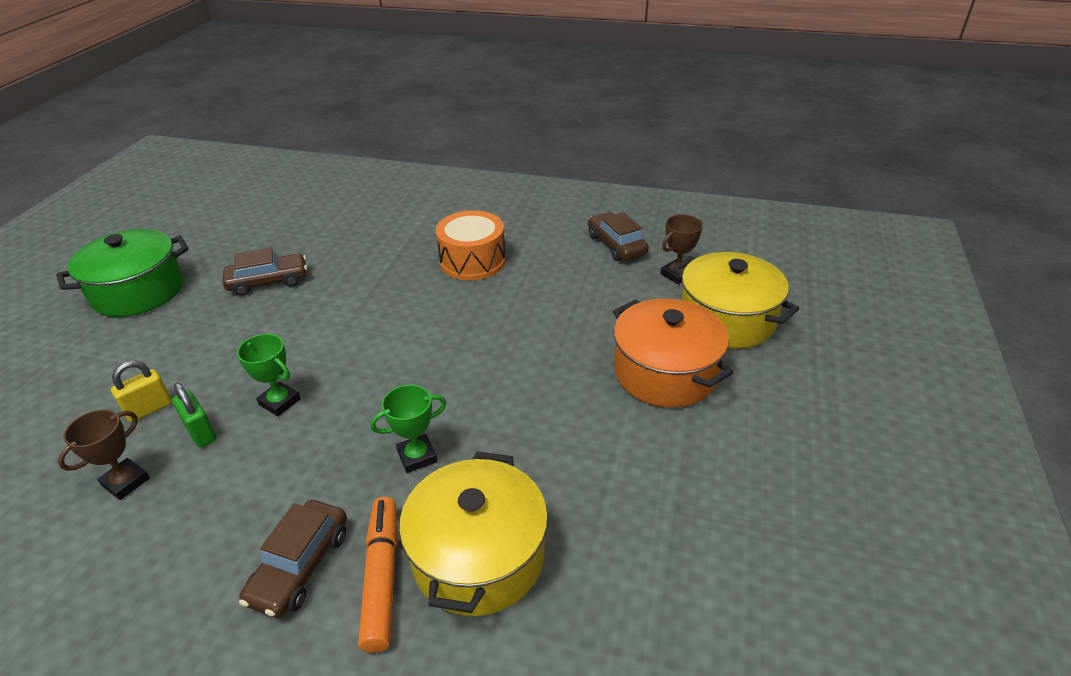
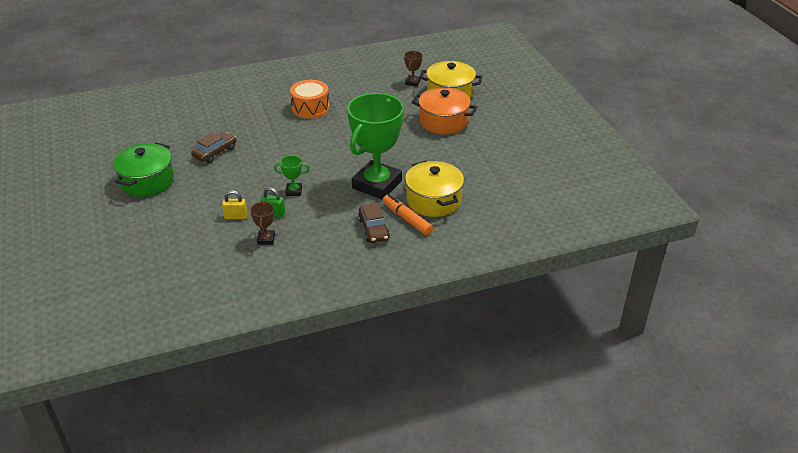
camera: 35 degrees left, 0 degrees up
(149, 409) = (236, 216): yellow padlock -> yellow padlock turned 75 degrees clockwise
(417, 456) = (377, 184): green trophy -> green trophy, size x2.48
(616, 245) = (372, 78): brown car -> none

